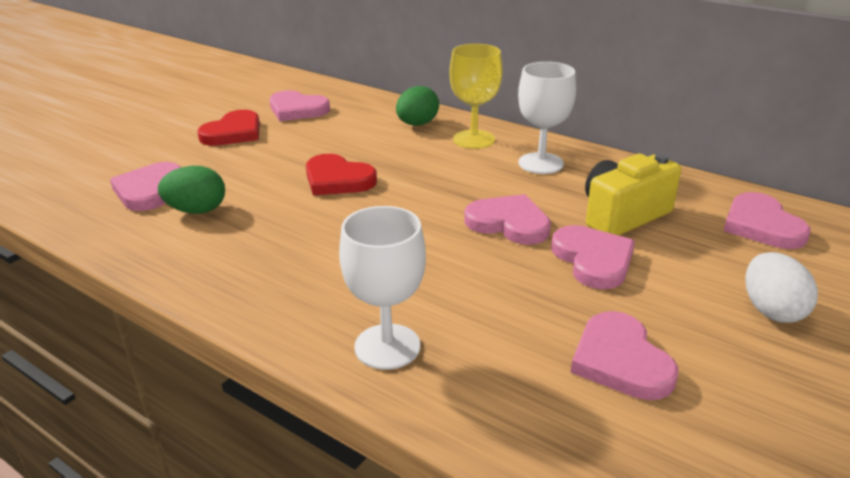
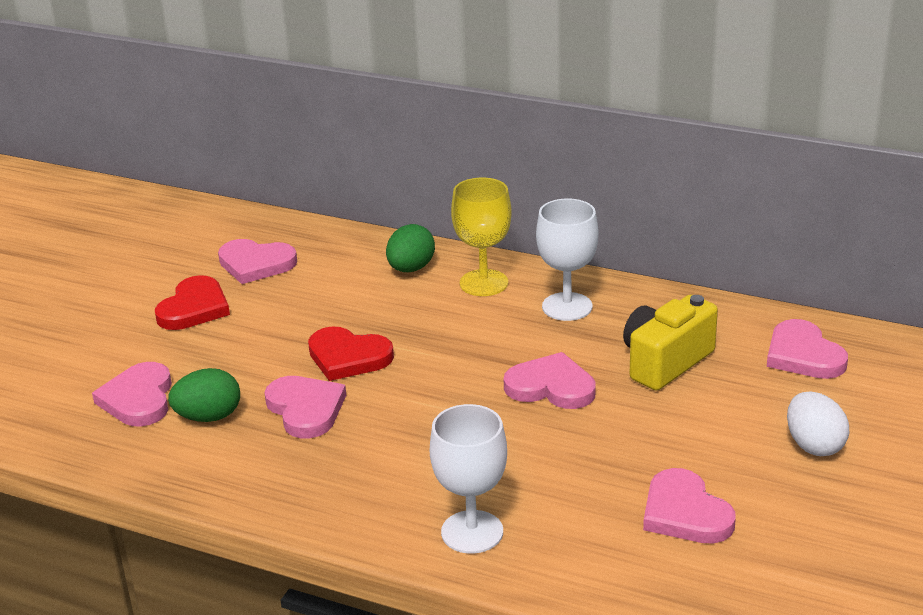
camera: 10 degrees left, 0 degrees up
(593, 260) = (644, 416): pink heart -> pink heart (305, 409)

